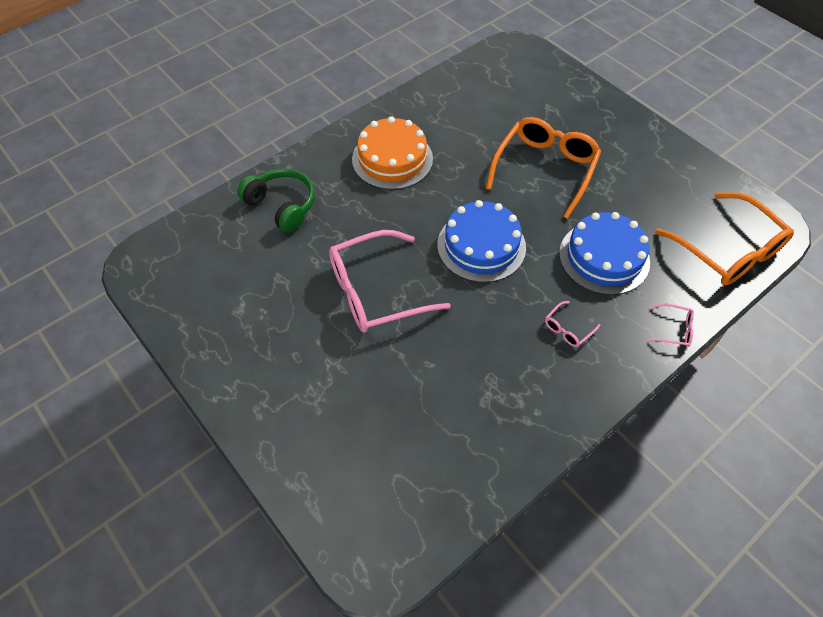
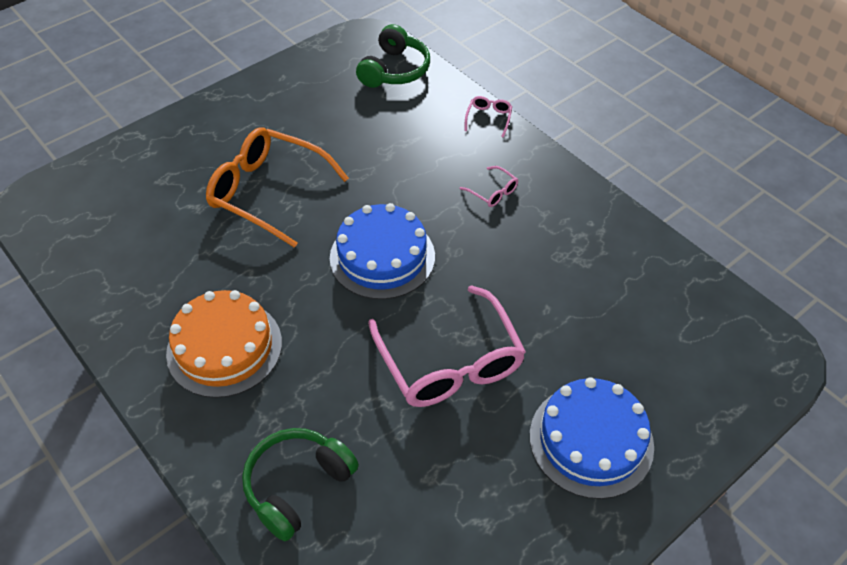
camera: 90 degrees left, 5 degrees down
(604, 257) = (401, 156): blue cake -> blue cake (591, 440)
(727, 250) = (394, 70): orange glasses -> green headphones

